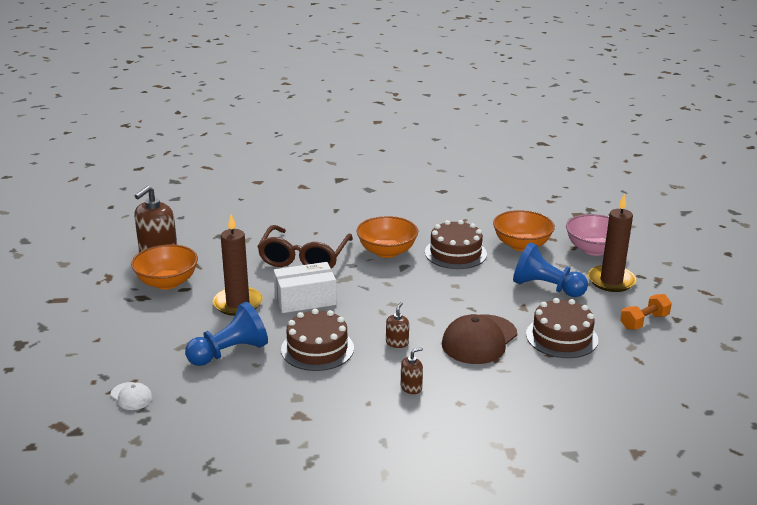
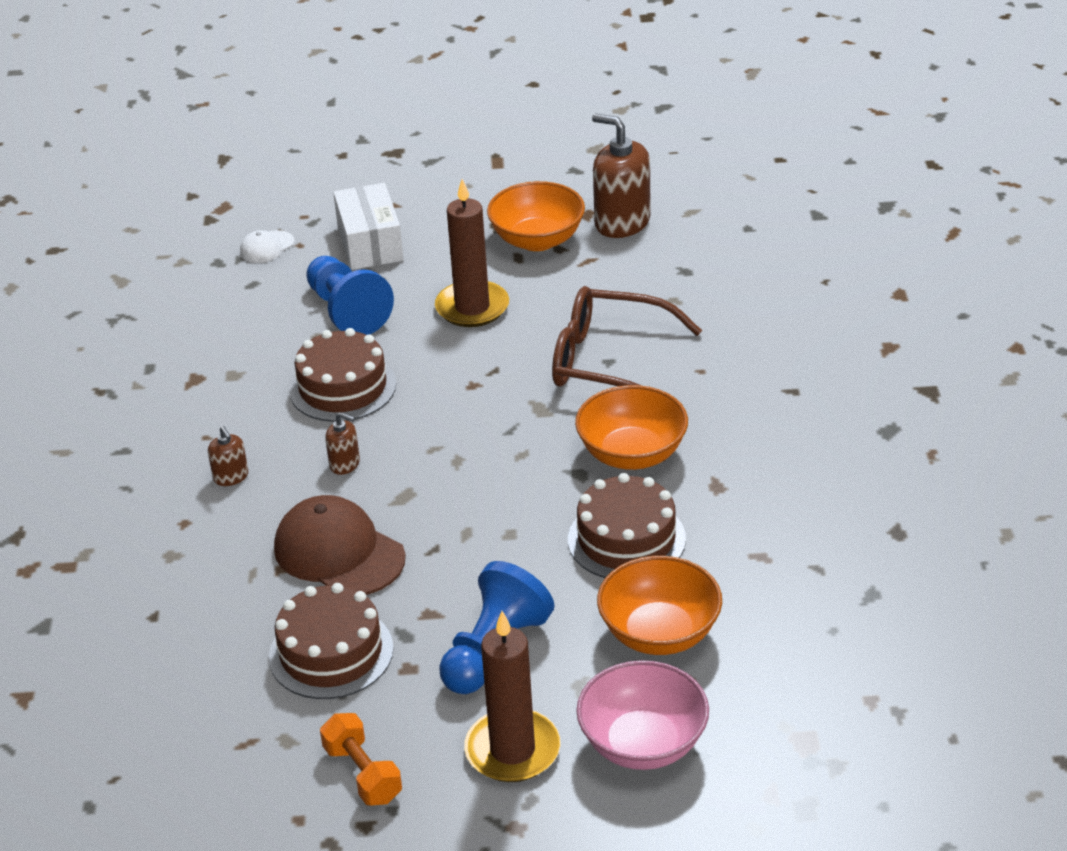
camera: 95 degrees right, 10 degrees up
(305, 299) = (478, 370): white box -> white box (370, 243)

